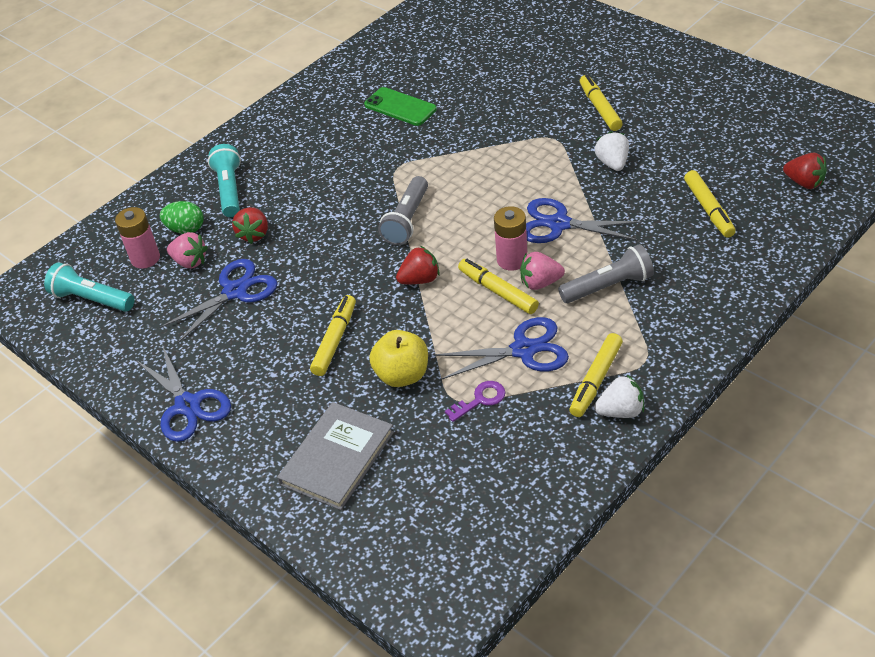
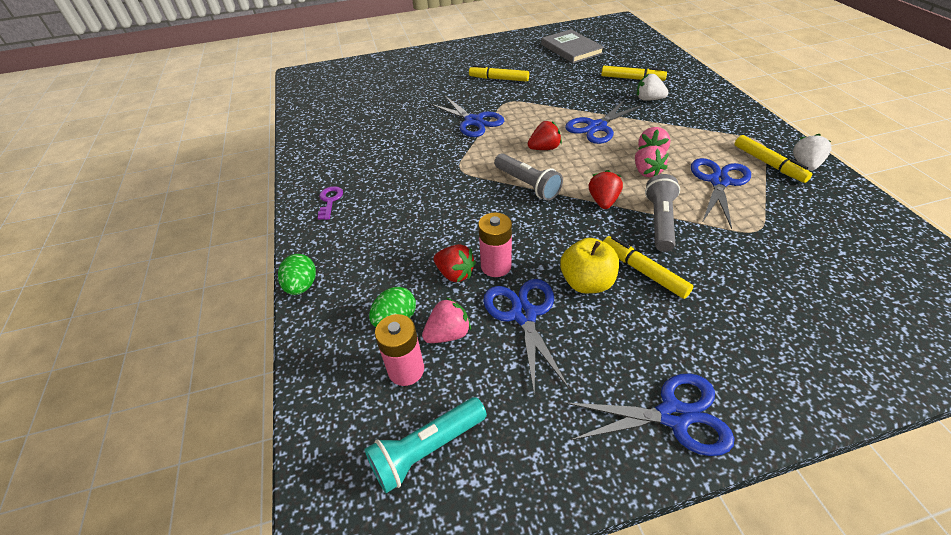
camera: 60 degrees left, 0 degrees up
(186, 165) = (302, 286): none -> green egg
(229, 190) = (374, 268): turquoise flashlight -> none
(337, 458) = (803, 323): grey book -> grey book (571, 49)
(400, 107) = (393, 145): green phone -> none
(402, 375) = (712, 248): yellow apple -> yellow apple (586, 282)
(480, 400) = (764, 218): purple key -> purple key (330, 201)
(490, 134) = (473, 121): none -> blue scissors
(498, 291) = (646, 172): yellow marker -> pink strawberry
(512, 260) = (617, 155): pink battery -> pink battery (496, 266)
(608, 286) = (676, 130): grey flashlight -> grey flashlight (660, 221)
(612, 163) = (556, 91): white strawberry -> white strawberry (648, 99)
(804, 183) = (636, 49): red strawberry -> red strawberry (544, 148)

